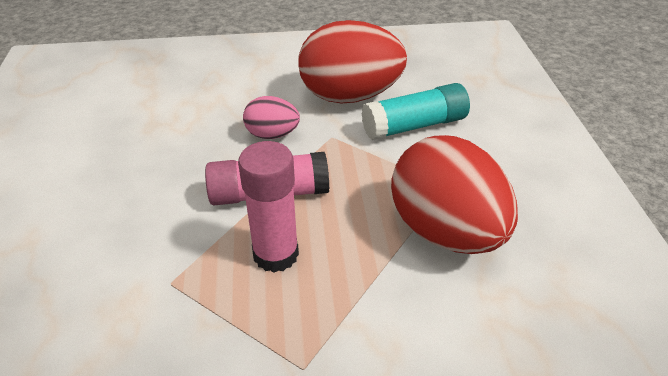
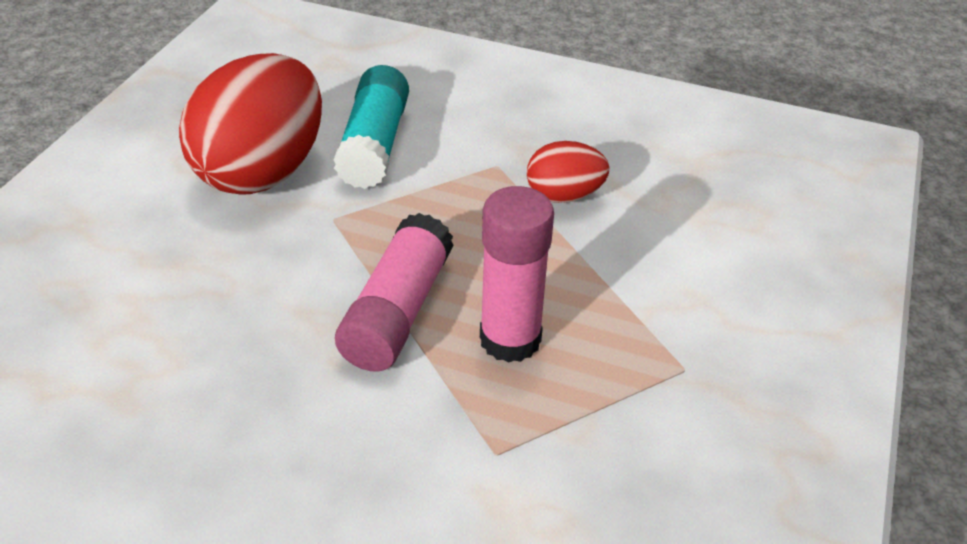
camera: 65 degrees left, 0 degrees up
(272, 135) = (277, 271): pink egg -> none
(445, 231) = (564, 196): red egg -> red egg, size x0.50

